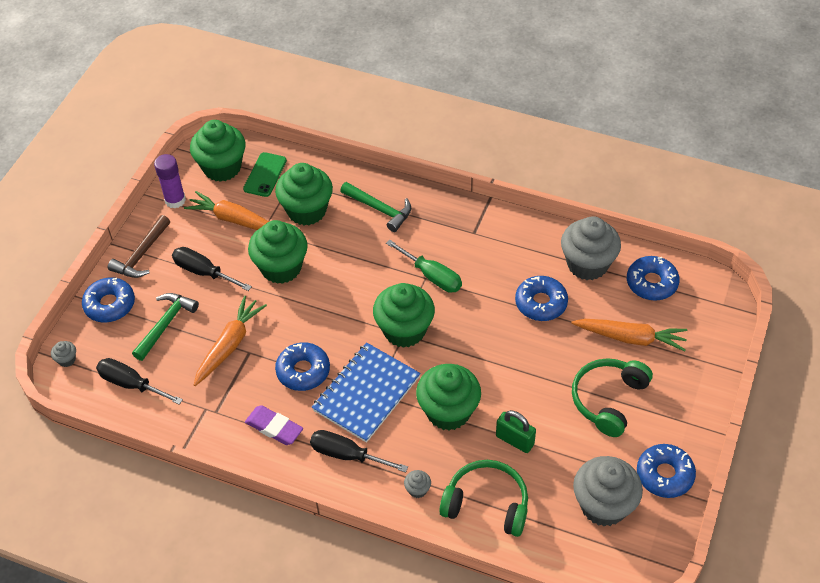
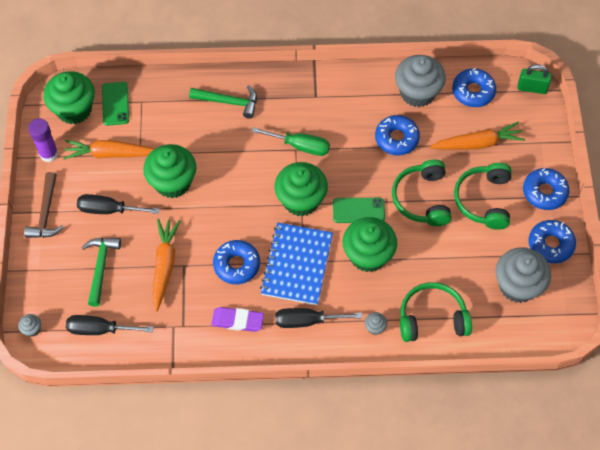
camera: 25 degrees left, 10 degrees up
(110, 304) = (43, 267): blue donut -> blue donut (544, 192)
(307, 210) = (168, 124): green cupcake -> none
(461, 362) = (358, 210): none -> green phone
(514, 440) = (429, 259): green padlock -> green padlock (532, 88)
(538, 374) = (422, 199): none -> green headphones

